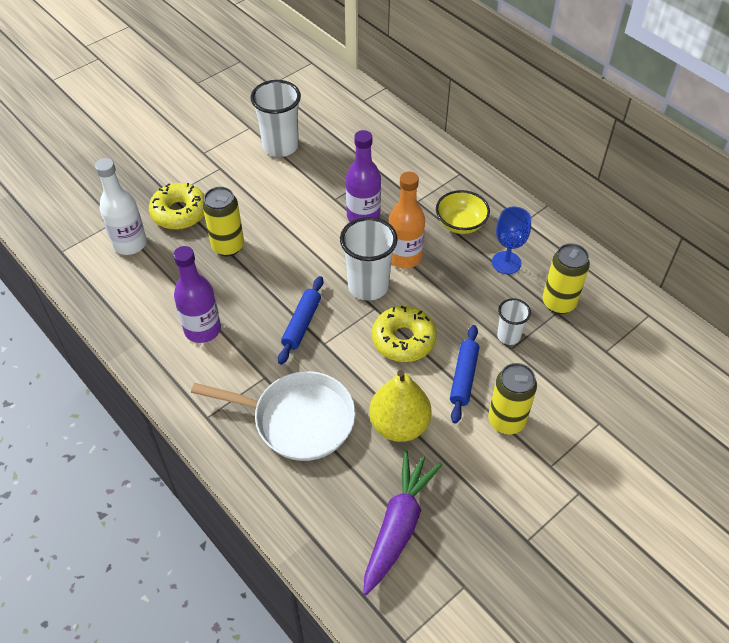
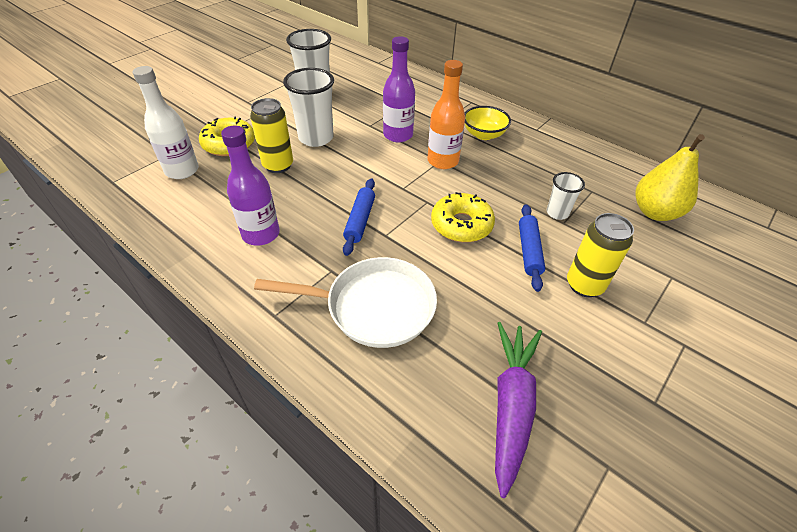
camera: 10 degrees left, 5 degrees down
(368, 286) = (416, 185): white cup -> white cup (316, 138)
(399, 425) = (480, 300): yellow pear -> yellow pear (655, 212)
(506, 263) = (533, 158): blue goblet -> none
(558, 303) = (590, 184): yellow can -> none

